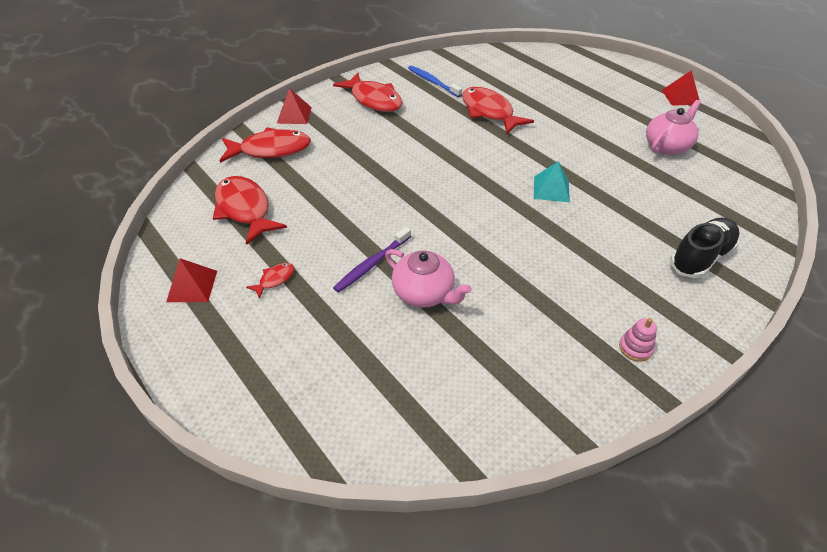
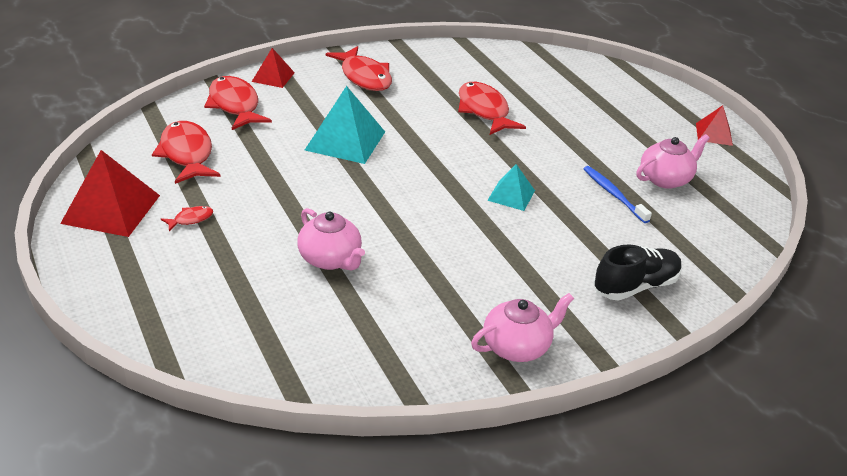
camera: 10 degrees right, 10 degrees down
(192, 286) = (111, 209): red pyramid -> red pyramid, size x1.75
(271, 150) = (235, 105): red fish -> red fish turned 120 degrees counterclockwise
(372, 264) = (290, 225): purple toothbrush -> none
(384, 165) = (345, 140): none -> turquoise pyramid
(433, 82) = (437, 70): blue toothbrush -> blue toothbrush (613, 194)
(635, 348) = (517, 346): pink stacking toy -> pink teapot

